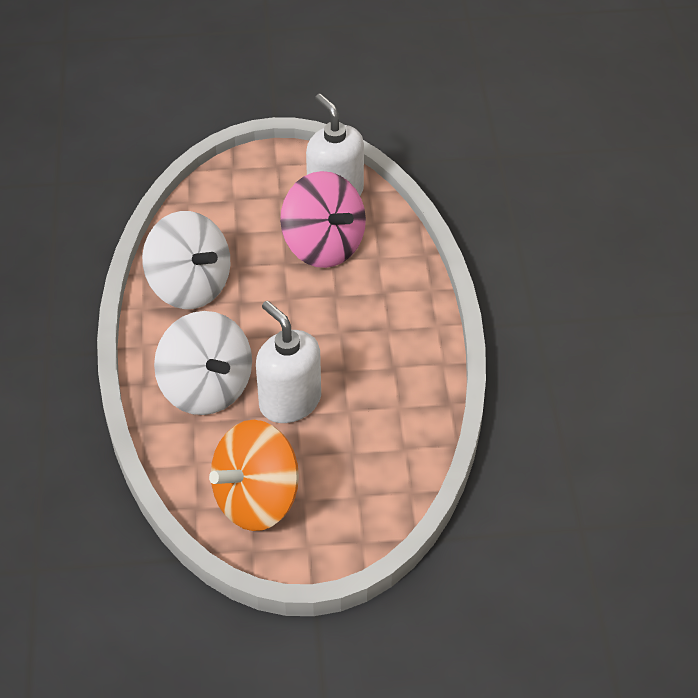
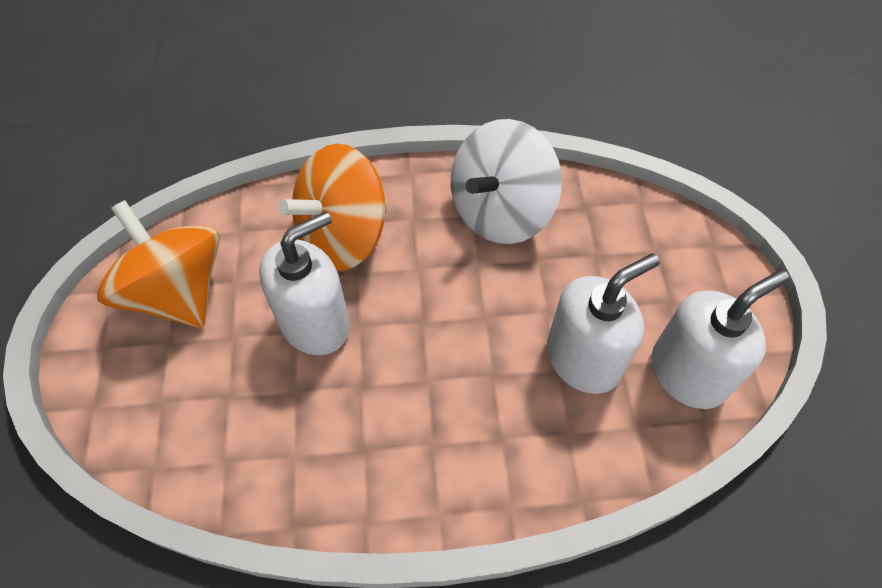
camera: 90 degrees right, 10 degrees up
(206, 388) = (343, 236): white spinning top -> orange spinning top
(323, 245) = (583, 358): pink spinning top -> white soap dispenser

